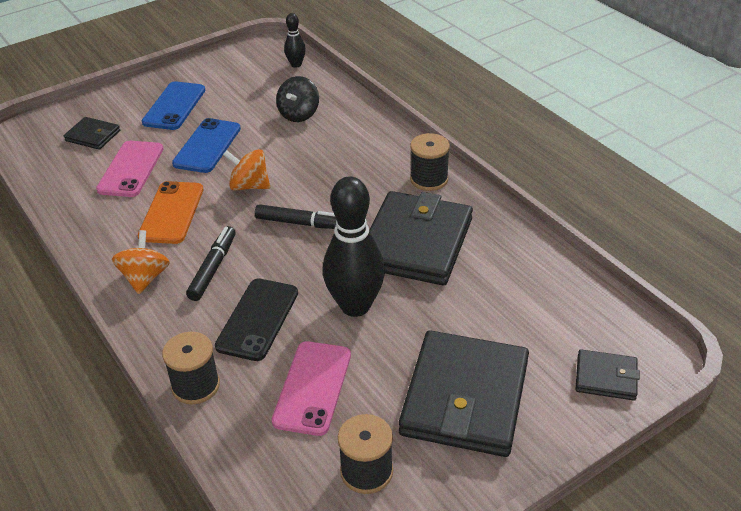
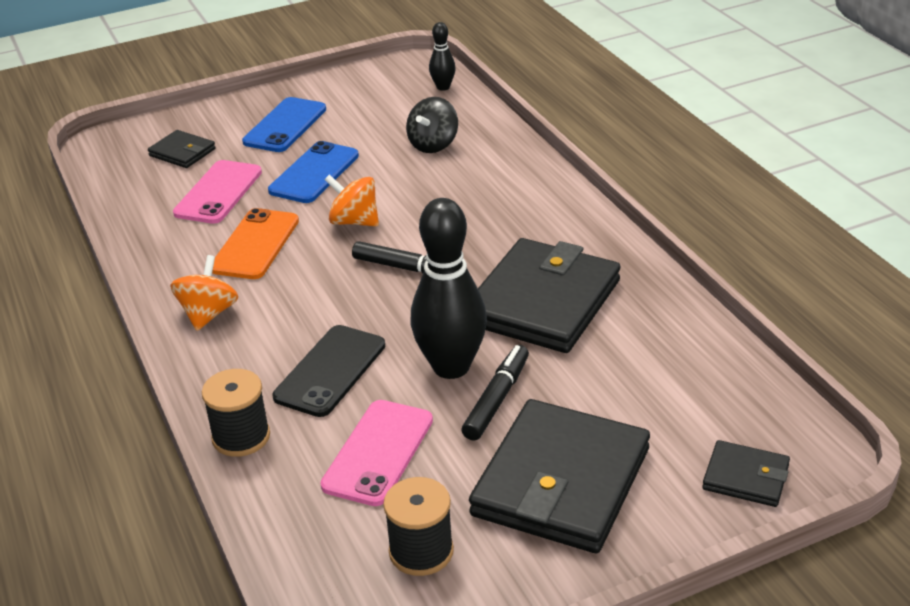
camera: 10 degrees right, 5 degrees down
(213, 268) = (290, 310): black marker -> black marker (496, 399)
(429, 179) = (577, 230): black spool -> none

